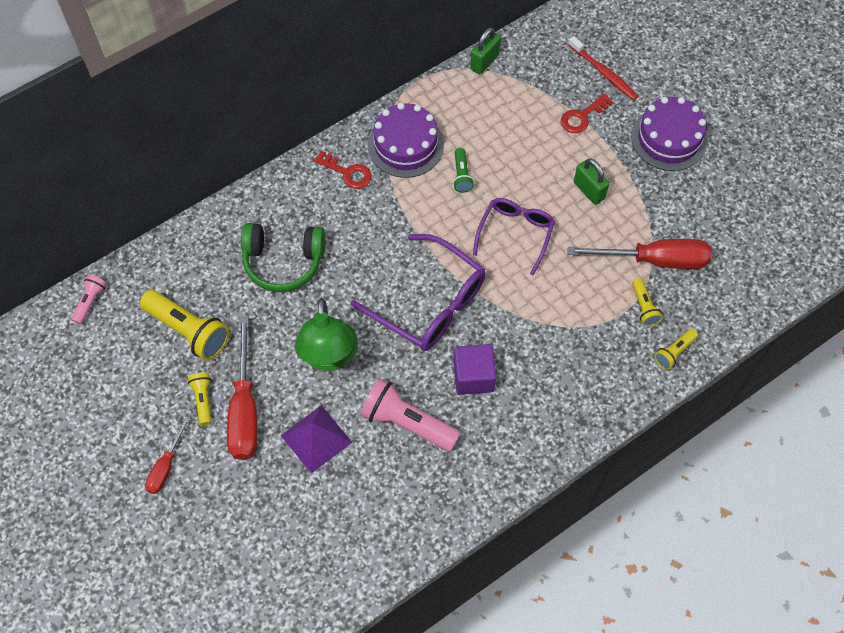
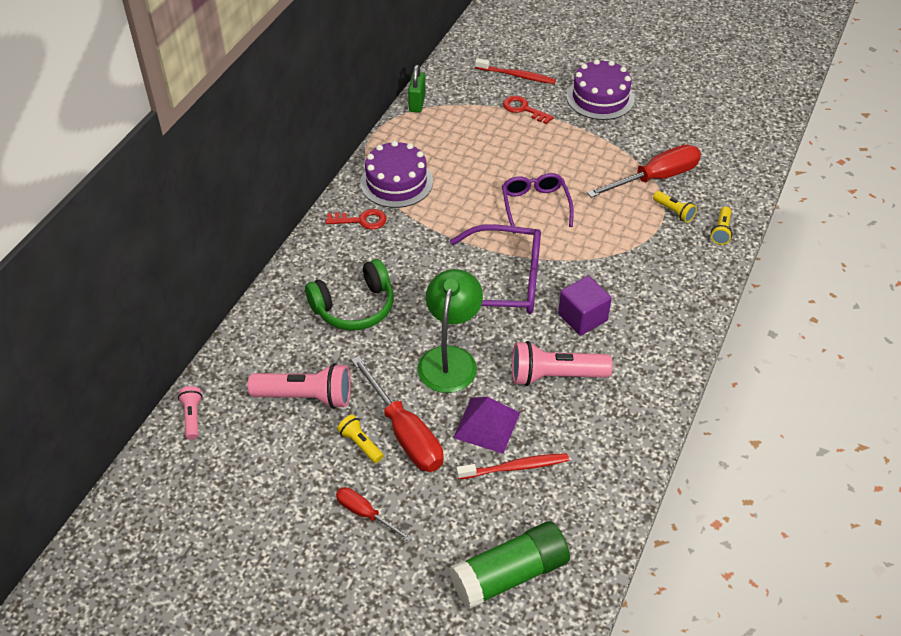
camera: 30 degrees left, 15 degrees down
(166, 466) = (365, 514): red screwdriver -> red screwdriver turned 135 degrees clockwise
(188, 330) = (306, 397): yellow flashlight -> pink flashlight
(241, 586) = (509, 575): none -> green glue stick
(312, 492) = (515, 467): none -> red toothbrush
(329, 357) = (450, 359): green lamp -> green lamp turned 135 degrees counterclockwise
(461, 175) = (459, 184): green flashlight -> none
(582, 117) = (523, 109): red key -> red key turned 105 degrees clockwise
(589, 190) = (568, 154): green padlock -> none

